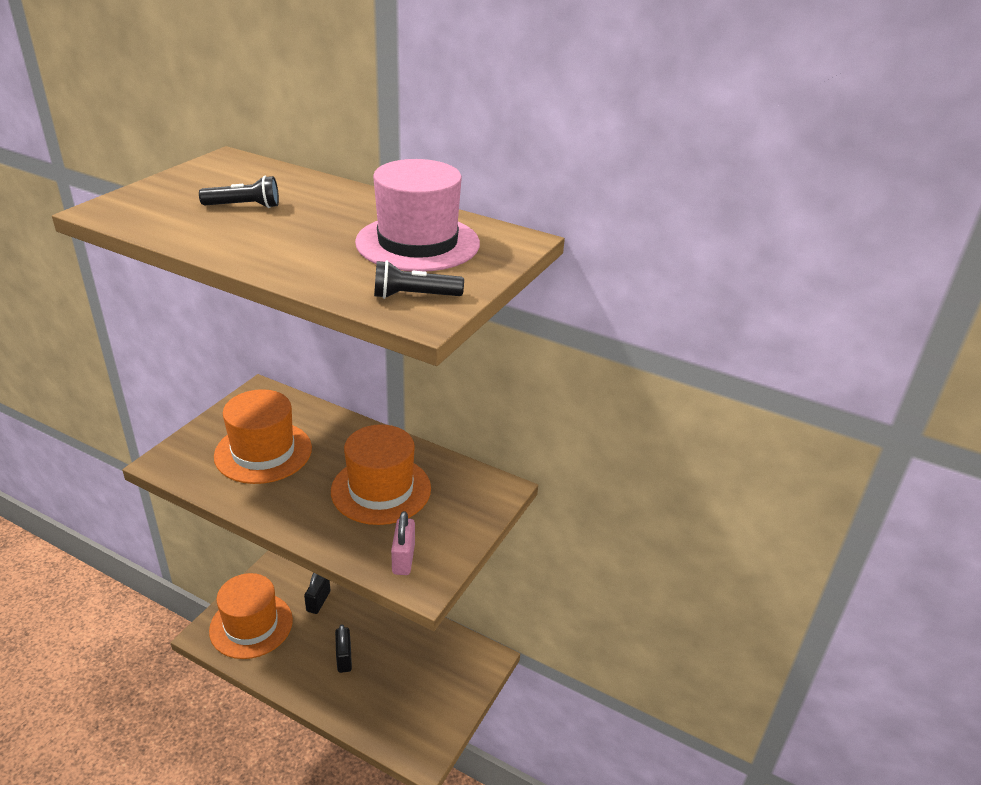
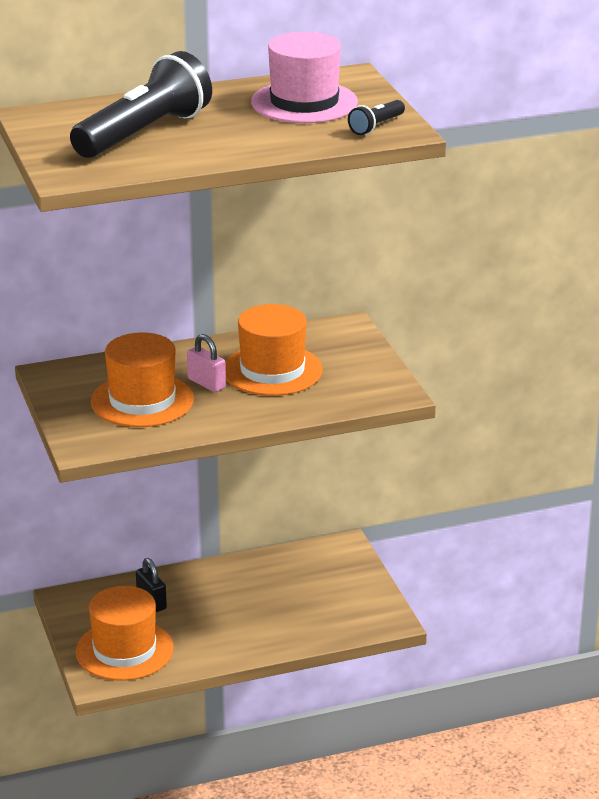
camera: 45 degrees left, 5 degrees down
(244, 206) = (143, 133): black flashlight -> black flashlight, size x2.28
(344, 658) = (238, 616): black padlock -> none
(403, 559) = (361, 391): pink padlock -> pink padlock (206, 383)

